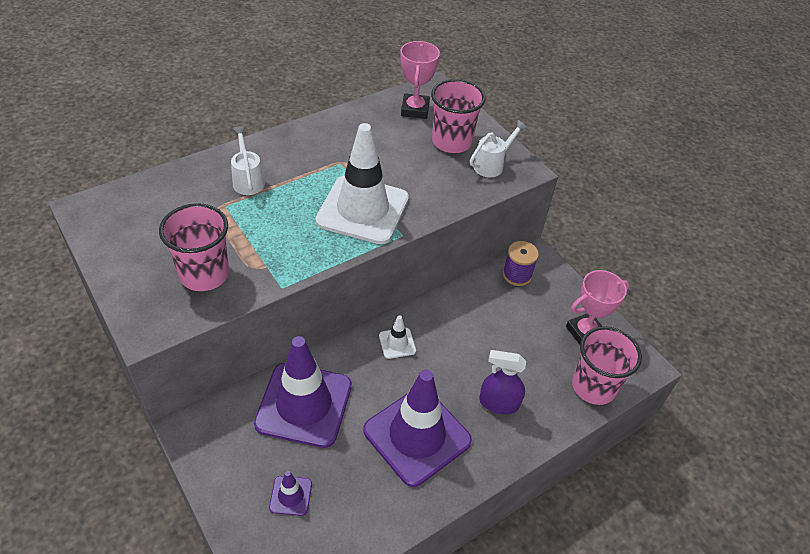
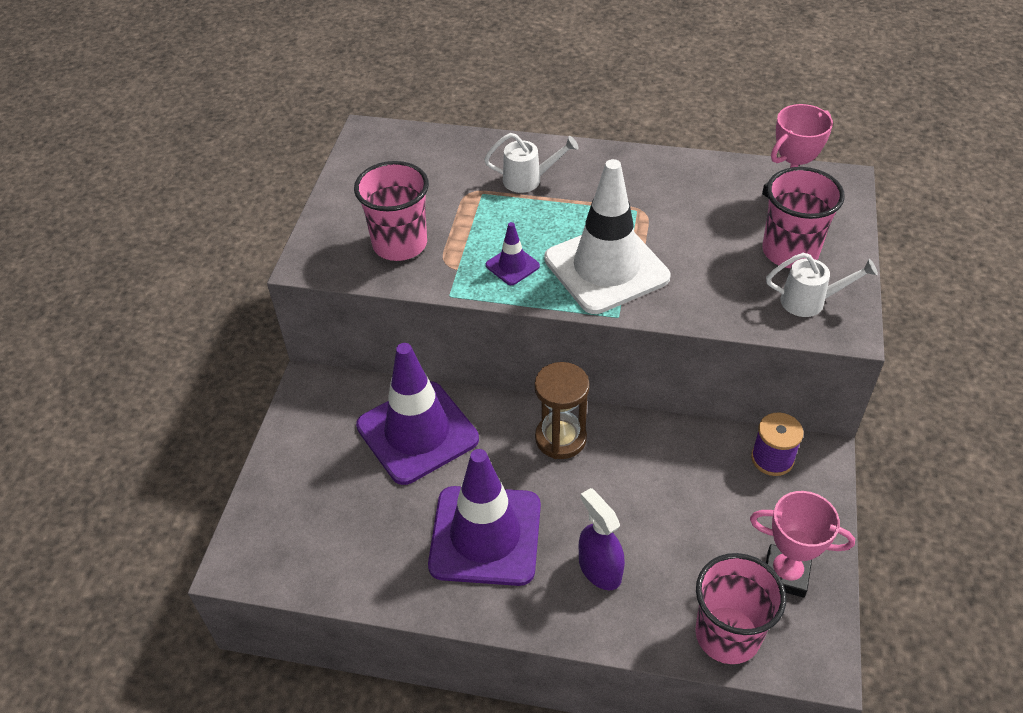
camera: 50 degrees right, 0 degrees up
(248, 180) = (528, 180): white watering can -> white watering can turned 60 degrees clockwise
(291, 495) = (327, 500): purple traffic cone -> purple traffic cone (512, 266)
(397, 343) = (560, 438): white traffic cone -> brown hourglass

